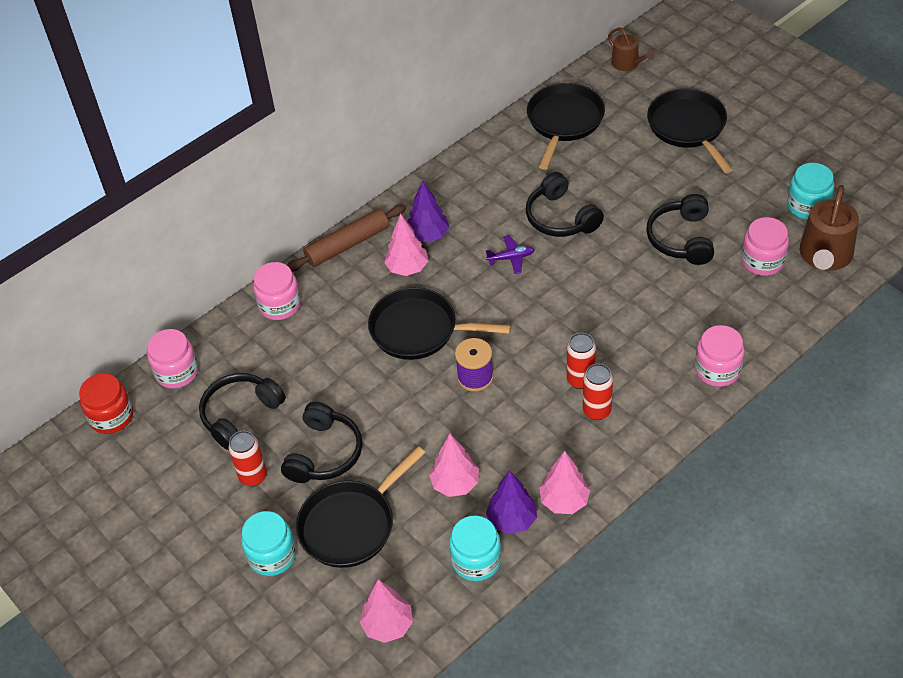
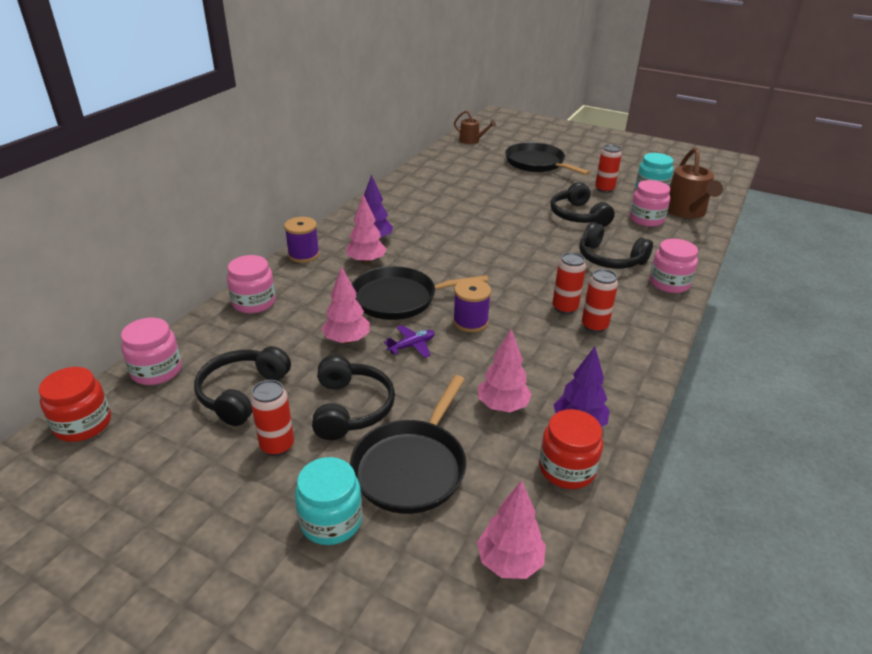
camera: 25 degrees left, 15 degrees down
(347, 245) = (303, 255): brown rolling pin -> purple spool
(476, 560) = (567, 469): turquoise jar -> red jar
(511, 258) = (453, 243): purple plane -> purple plane (412, 346)
(560, 218) = (477, 216): black headphones -> black headphones (609, 259)
(564, 121) = (445, 170): black pan -> none
(564, 501) = (616, 398): pink tree -> pink tree (347, 340)
(746, 195) = (604, 189): none -> red can

